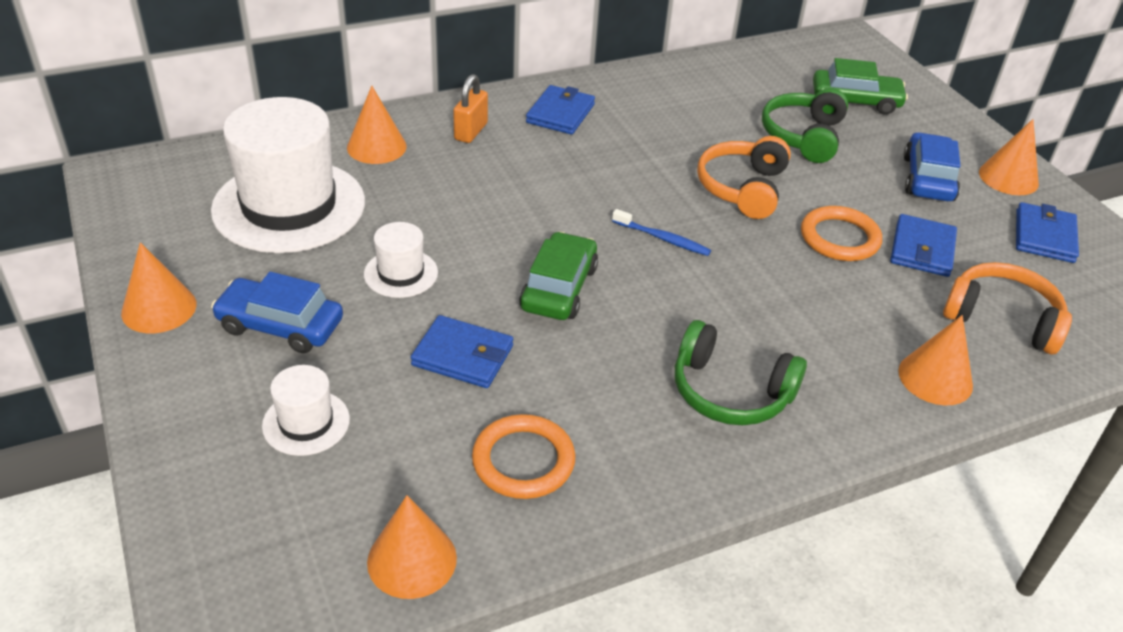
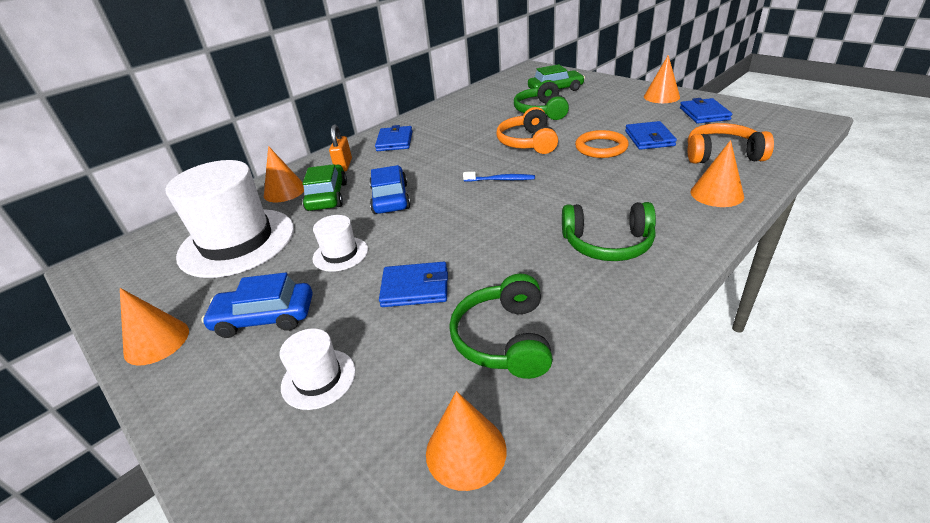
camera: 15 degrees left, 5 degrees down
(523, 461) = (504, 339): orange ring -> green headphones
(559, 288) = (455, 226): green car -> green car (327, 196)
(928, 178) = (622, 109): blue car -> blue car (390, 198)

